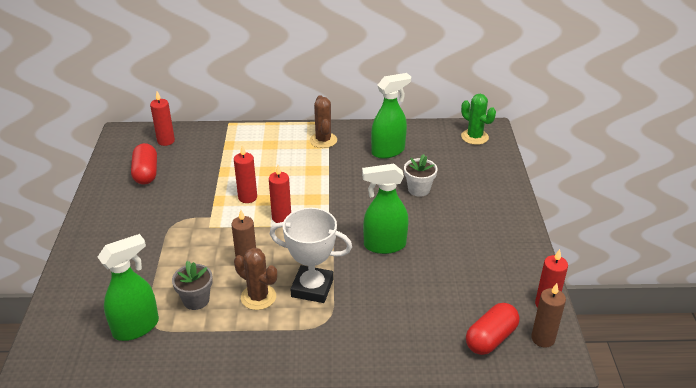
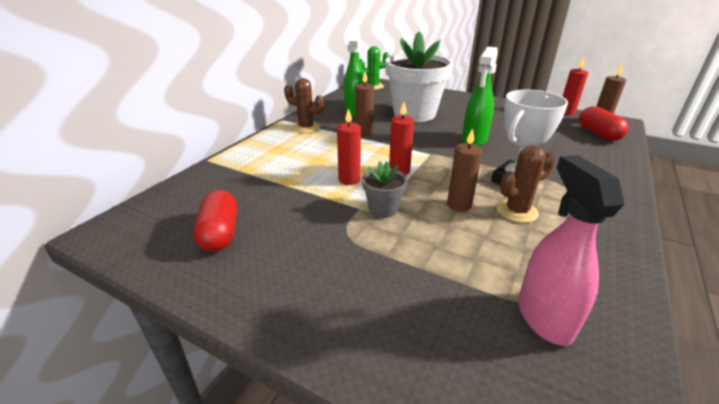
camera: 60 degrees left, 5 degrees down
(136, 327) = (544, 317): green spray bottle -> pink spray bottle
(146, 173) = (220, 233): red capsule -> red capsule turned 60 degrees clockwise
(166, 141) = (176, 204): red candle -> none
(196, 300) = (505, 252): grey flower pot -> grey flower pot (383, 209)
(346, 173) = (364, 131): none -> brown candle
(419, 189) = (414, 114): white flower pot -> white flower pot, size x2.26

